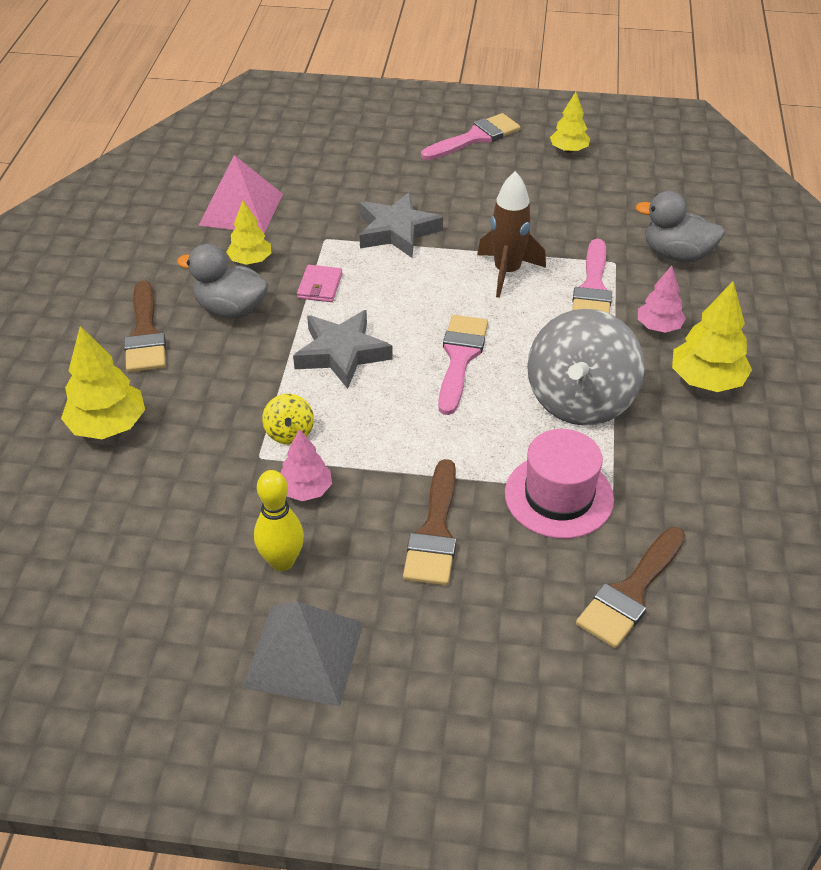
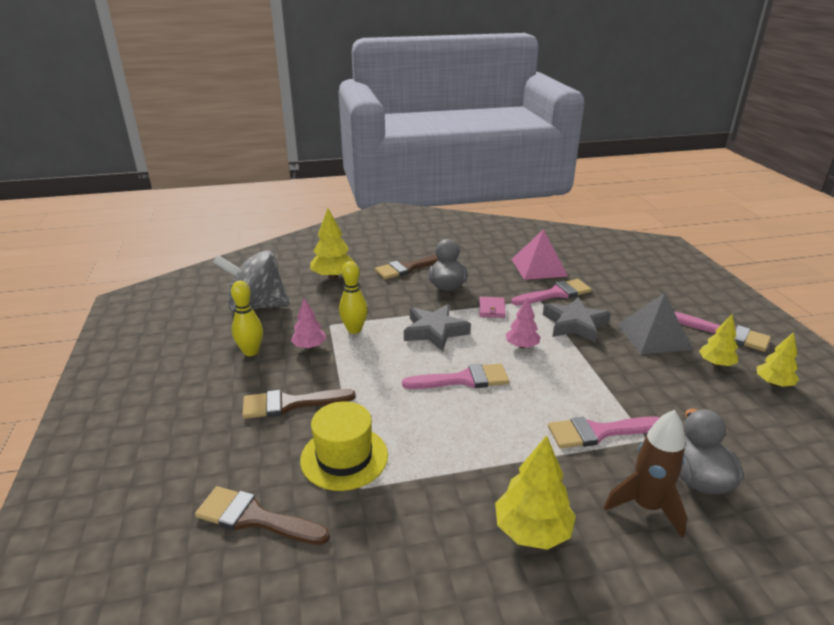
camera: 70 degrees right, 15 degrees down
(250, 261) = (494, 281): yellow tree -> yellow tree (716, 363)
(289, 433) = (354, 330): yellow spinning top -> yellow bowling pin
(304, 654) = (183, 376): grey pyramid -> grey pyramid (654, 336)
(318, 220) = (555, 294): none -> pink brush
(320, 286) = (492, 309): pink wallet -> pink wallet turned 75 degrees counterclockwise
(507, 272) = (576, 382): brown rocket -> brown rocket (646, 506)
(559, 496) = (344, 457): pink hat -> yellow hat
(580, 400) = (455, 450): grey spinning top -> grey spinning top (256, 306)
(658, 327) = (582, 483): pink tree -> pink tree (521, 346)

